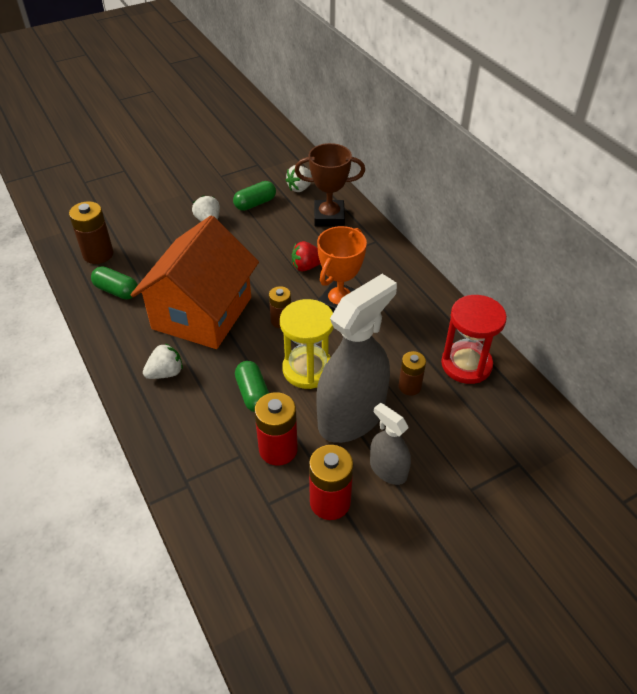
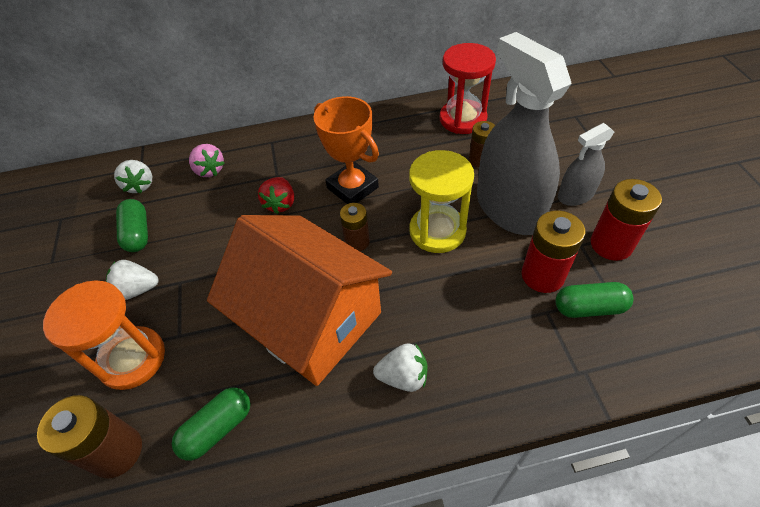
camera: 70 degrees left, 5 degrees up
(157, 238) = (132, 359): none -> orange hourglass
(165, 373) = (403, 376): white strawberry -> white strawberry turned 105 degrees clockwise
(253, 394) = (461, 286): green capsule -> green capsule (589, 308)
(329, 217) = (209, 170): brown trophy -> pink strawberry

